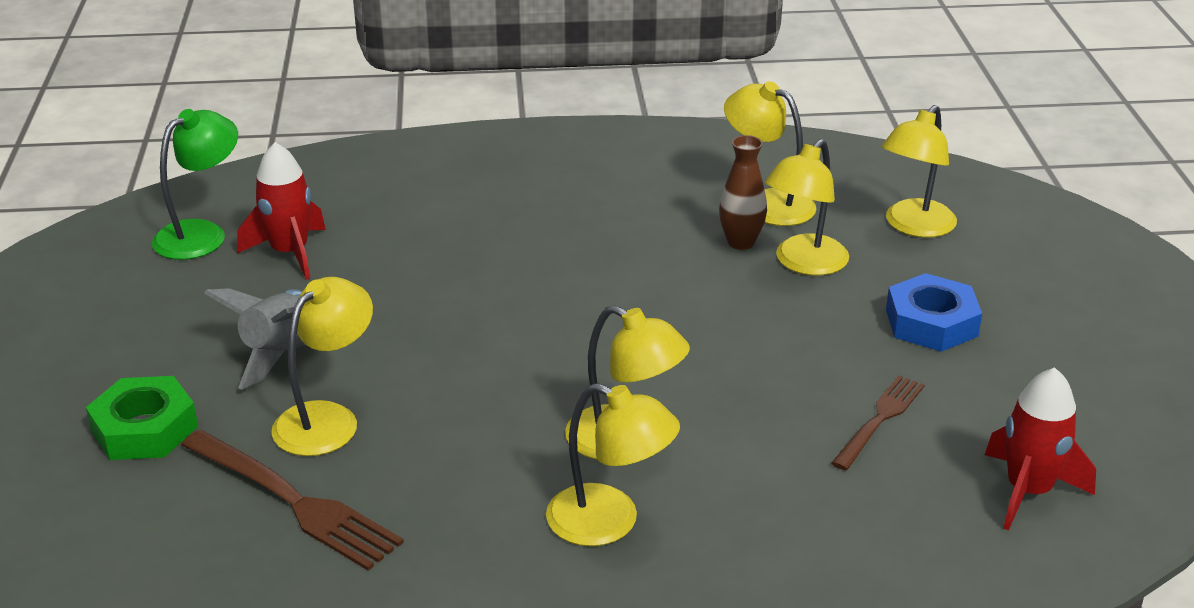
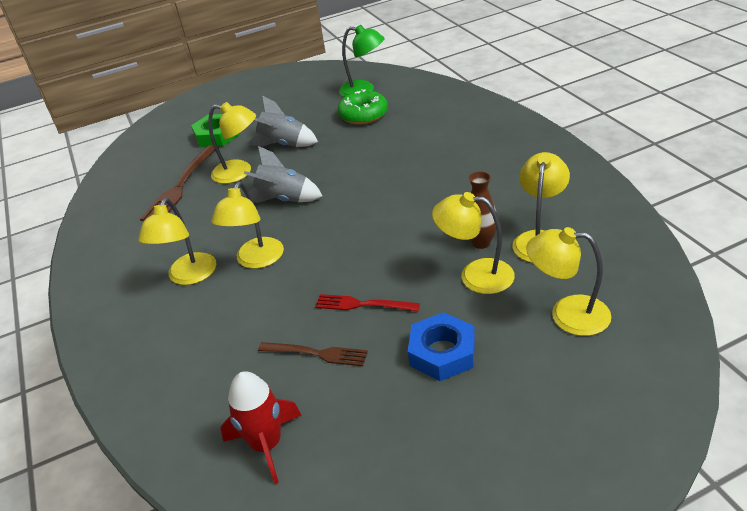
camera: 75 degrees right, 5 degrees up
(290, 253) = (363, 115): red rocket -> green donut
(472, 384) = (283, 199): none -> grey rocket
(803, 362) = (362, 304): none -> red fork

